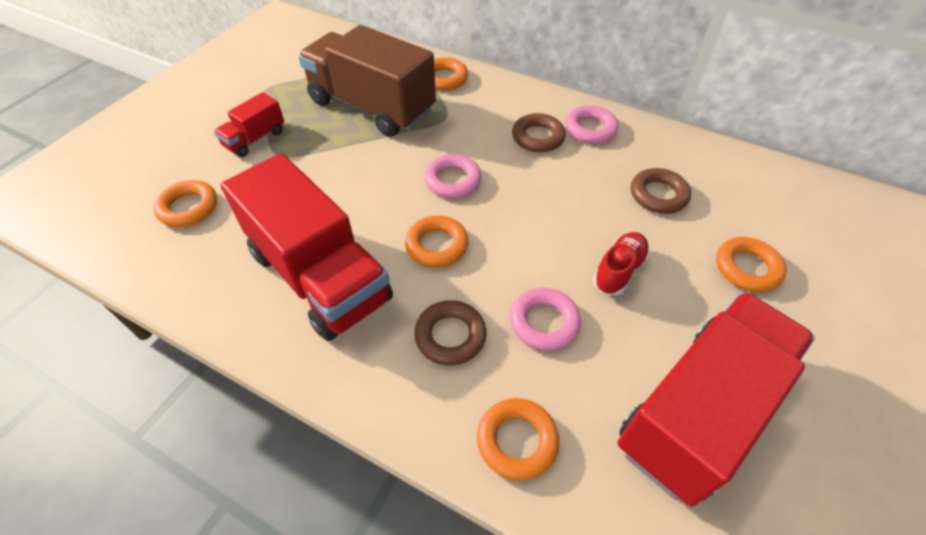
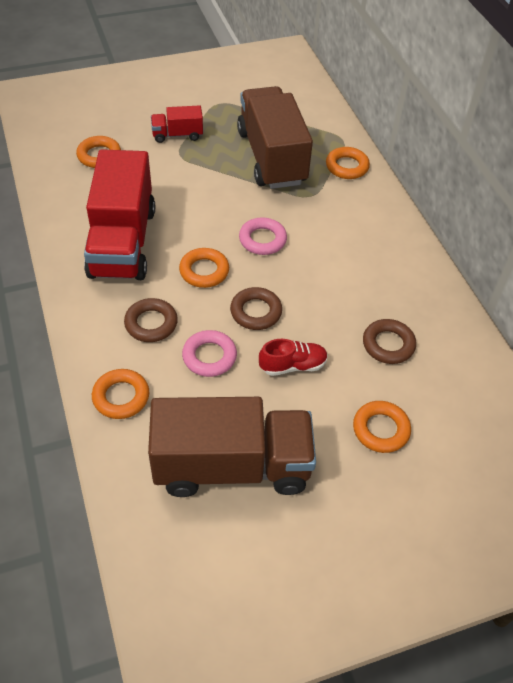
camera: 40 degrees right, 0 degrees up
(538, 137) = (357, 250): brown ring -> brown ring (256, 312)
(590, 129) = (404, 270): pink ring -> none
(698, 411) = (232, 466): red truck -> brown truck

